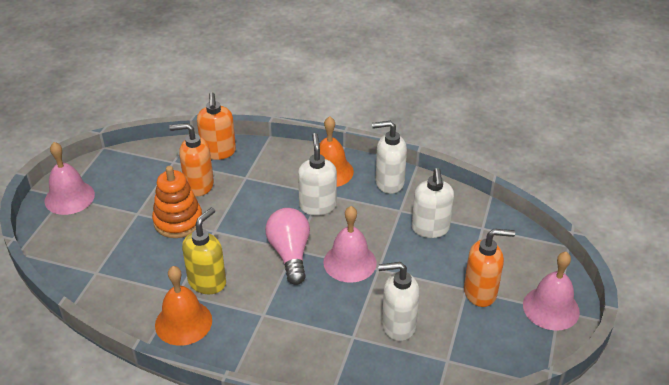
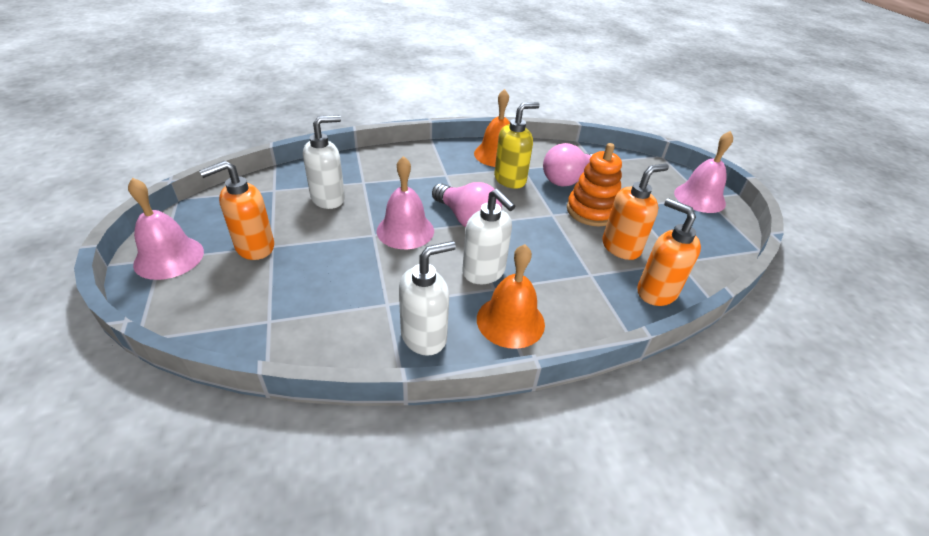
camera: 145 degrees right, 0 degrees up
(153, 261) = (568, 179): none -> pink light bulb
(207, 282) = (510, 180): yellow soap dispenser -> yellow soap dispenser turned 120 degrees counterclockwise
(430, 229) = (337, 294): white soap dispenser -> none

